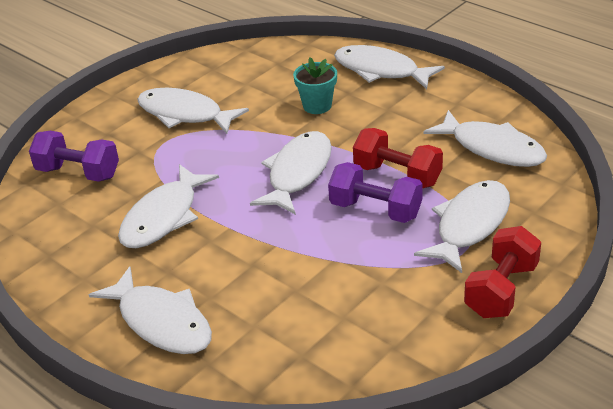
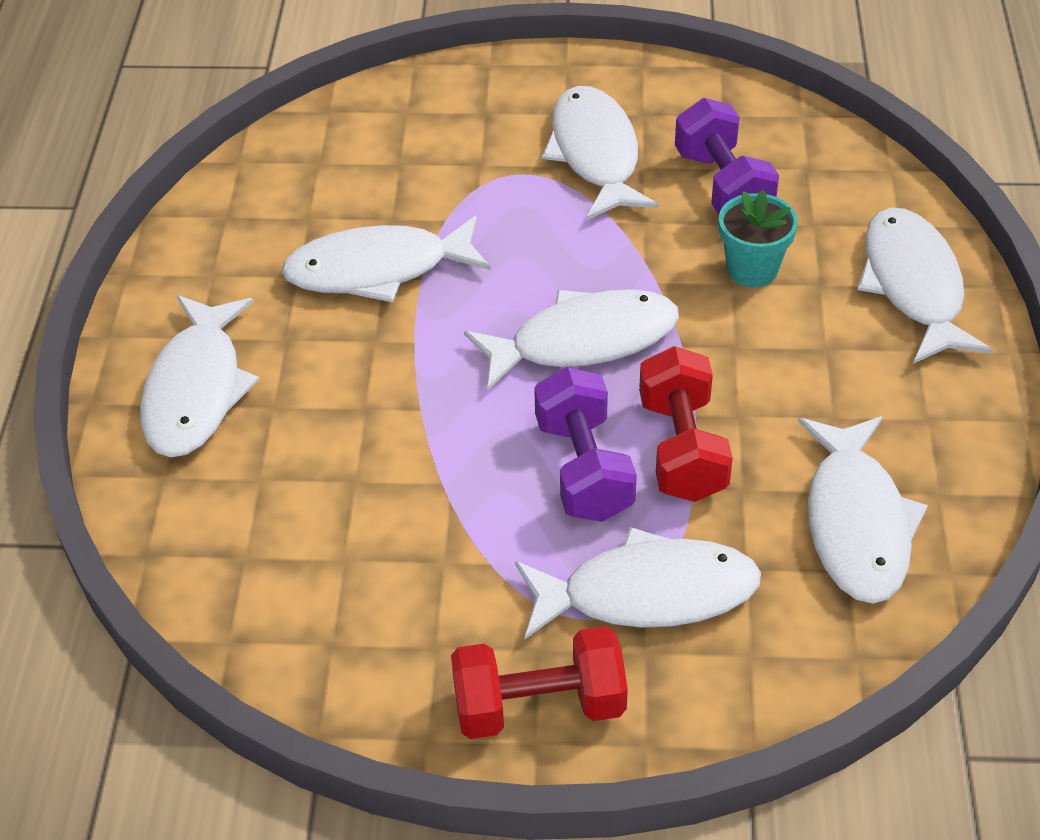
camera: 50 degrees right, 10 degrees up
(78, 173) = (387, 140): purple dumbbell -> purple dumbbell (723, 186)

